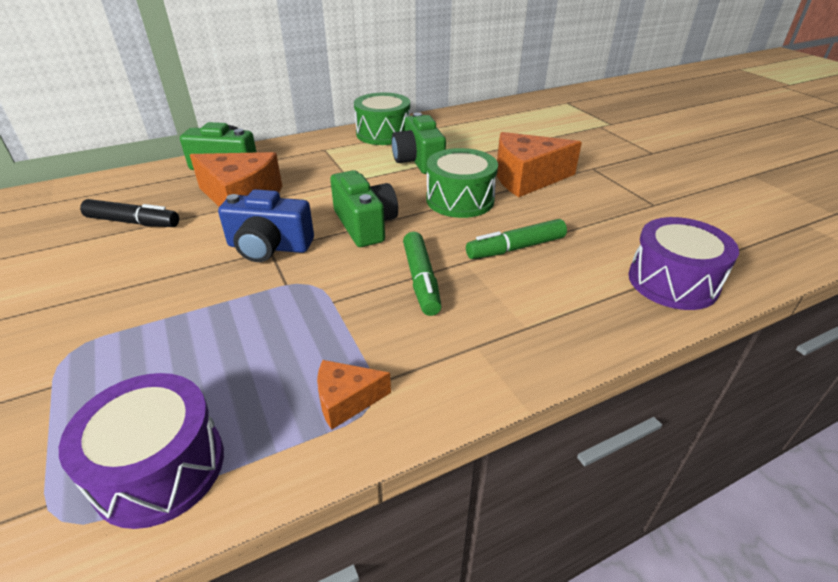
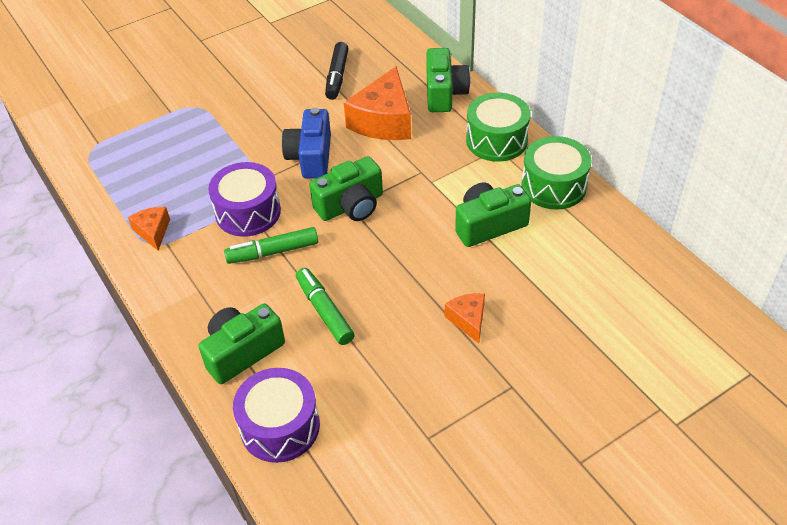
camera: 85 degrees right, 10 degrees up
(160, 468) = (114, 171): purple drum -> purple drum (248, 212)
(460, 200) = (407, 266): green drum -> green drum (496, 140)
(527, 178) = (468, 320): orange cheese -> orange cheese, size x0.51
(577, 307) = (242, 352): none -> green camera

